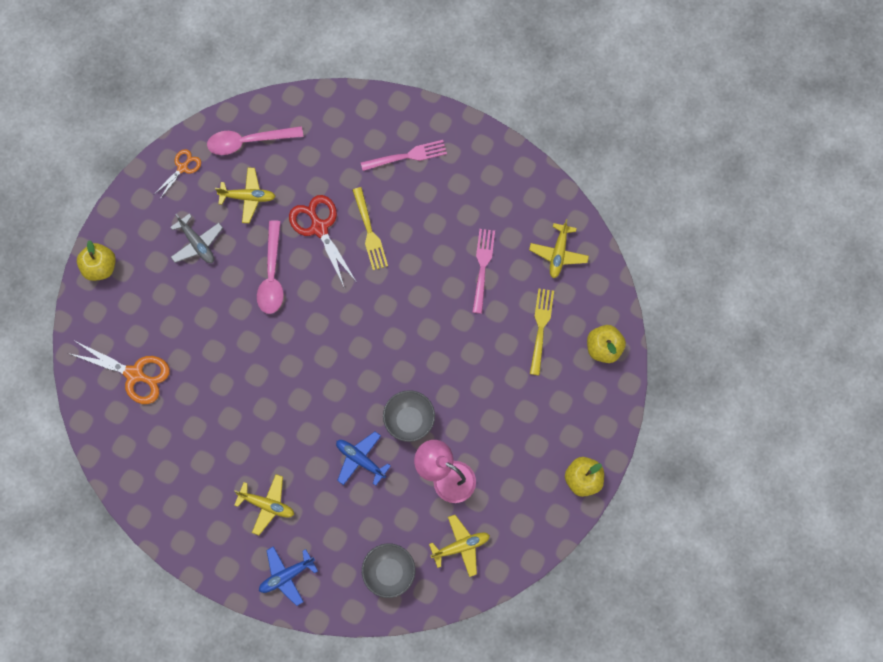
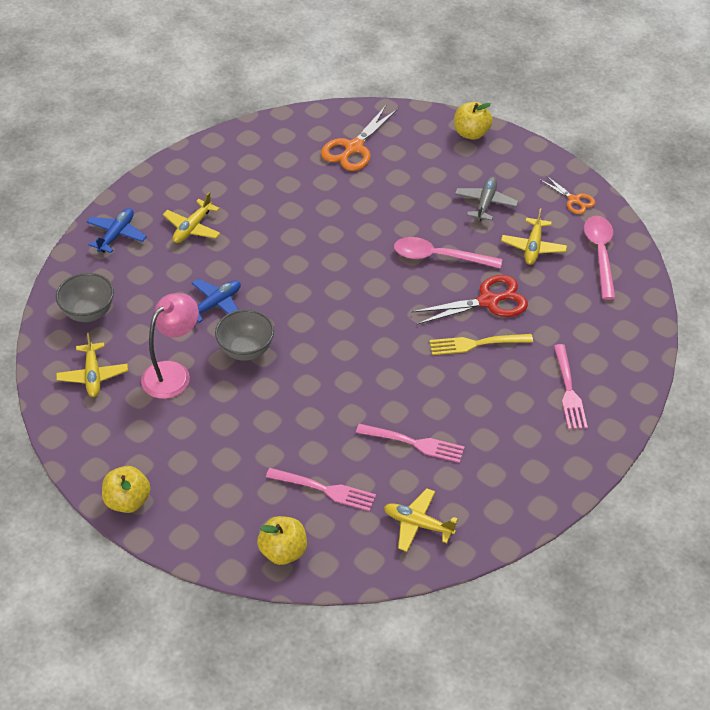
camera: 100 degrees right, 25 degrees down
(197, 243) = (485, 203): grey plane -> grey plane turned 135 degrees clockwise
(286, 575) = (116, 235): blue plane -> blue plane turned 45 degrees clockwise
(541, 328) = (324, 489): yellow fork -> pink fork

